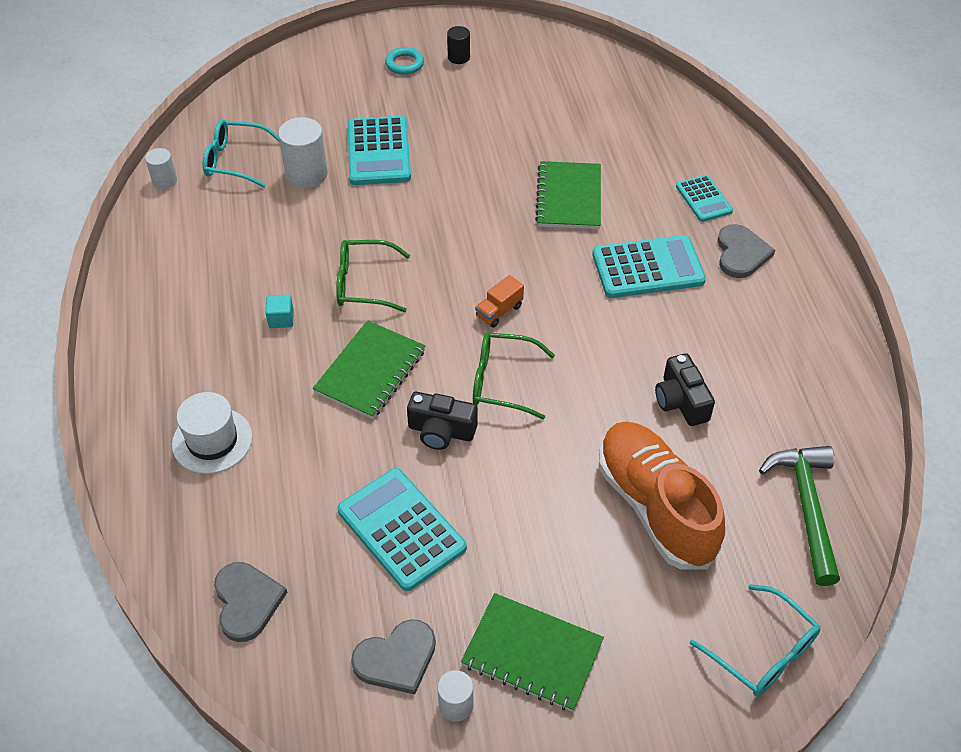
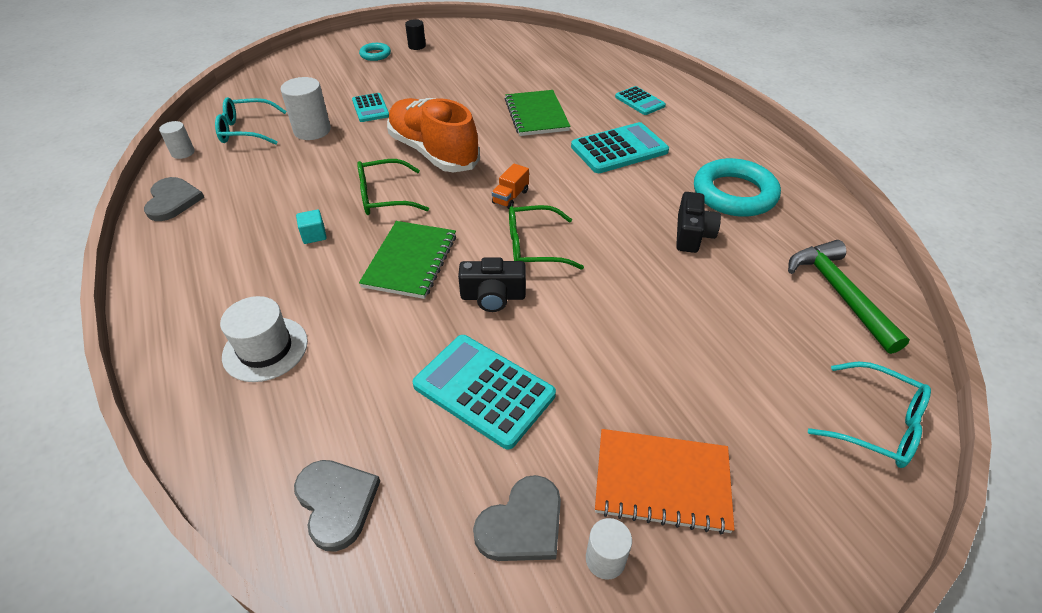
camera: 15 degrees left, 5 degrees down
(378, 152) = (370, 108): turquoise calculator -> turquoise calculator, size x0.59
(532, 654) = (662, 482): green notebook -> orange notebook
(655, 506) = (713, 319): orange shoe -> orange shoe (433, 152)
(681, 401) = (692, 234): black camera -> black camera turned 135 degrees counterclockwise
(741, 253) = (685, 129): grey heart -> grey heart (172, 201)
(755, 358) = (734, 194): none -> turquoise ring

